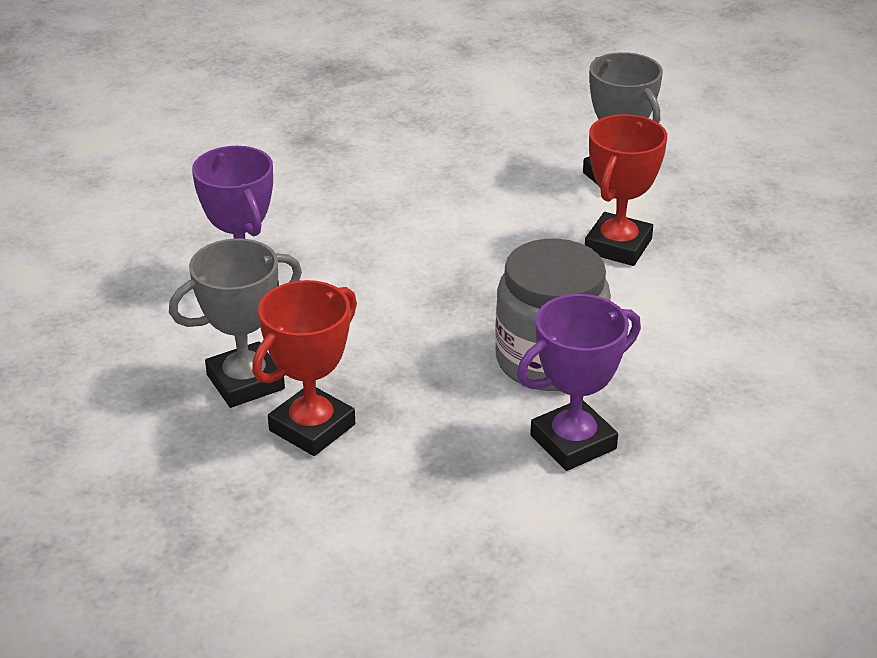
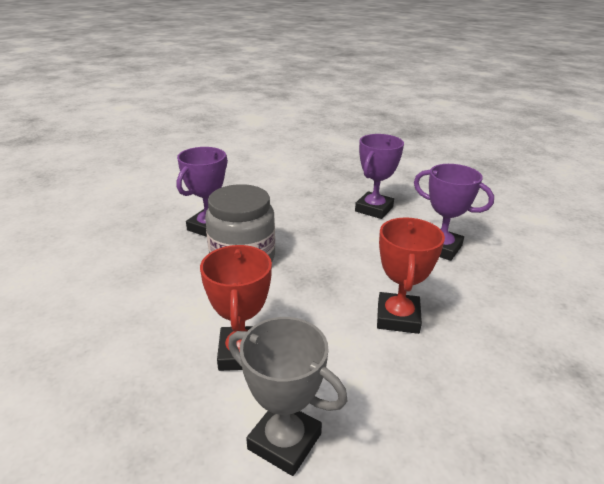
camera: 150 degrees right, 5 degrees down
(245, 382) = (374, 209): grey trophy -> purple trophy
(312, 427) = (326, 203): red trophy -> red trophy (398, 317)

